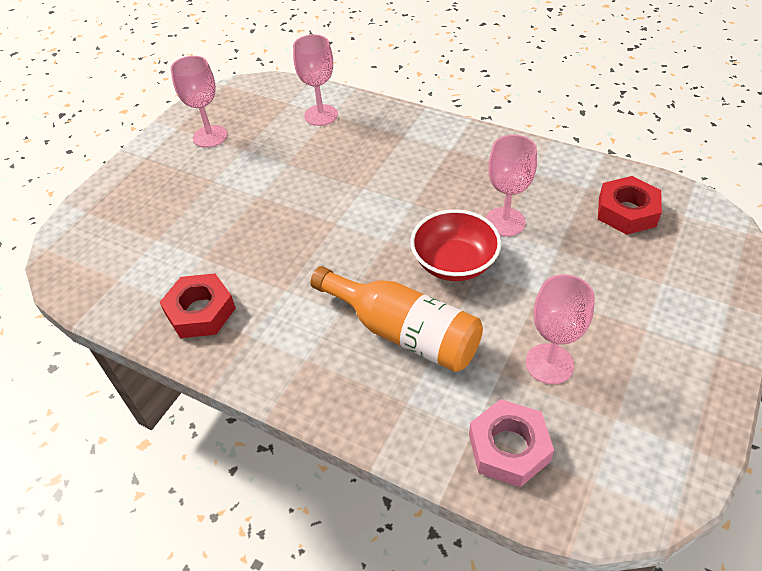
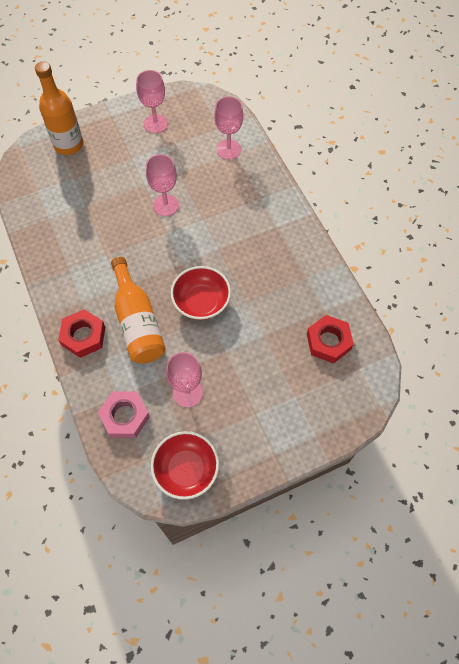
camera: 35 degrees right, 15 degrees up
(116, 211) = (68, 145): none -> orange bottle
(200, 311) = (58, 238): red nut -> red nut (83, 336)
(505, 222) = (254, 297): pink goblet -> pink goblet (166, 205)
(651, 449) = (186, 470): none -> red bowl

